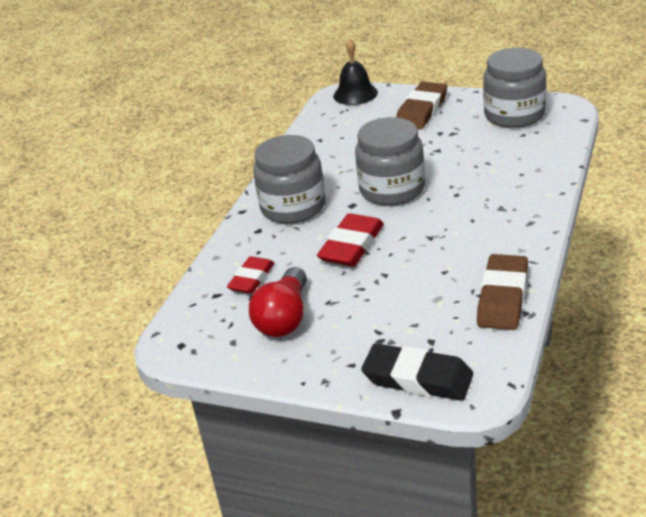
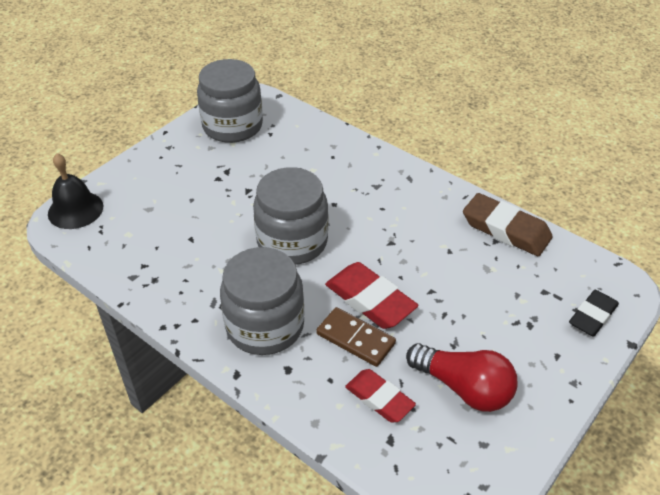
camera: 75 degrees left, 10 degrees up
(305, 251) = (355, 339): none -> brown domino
(417, 378) = (592, 316): black eraser -> black eraser, size x0.67
(421, 111) = (164, 176): brown eraser -> none

